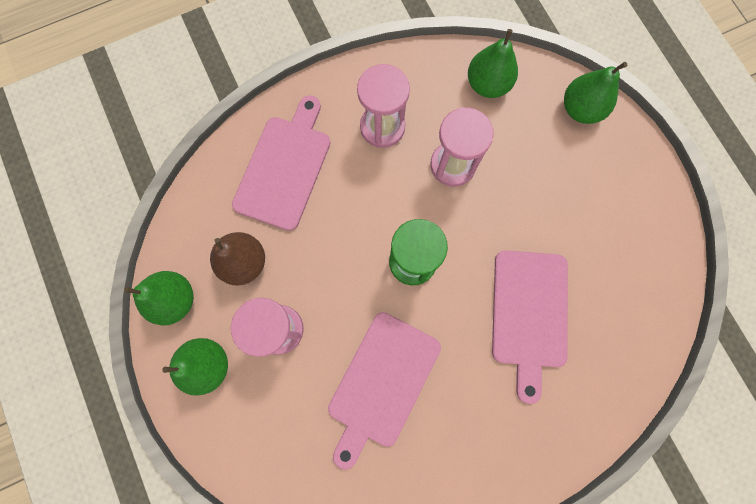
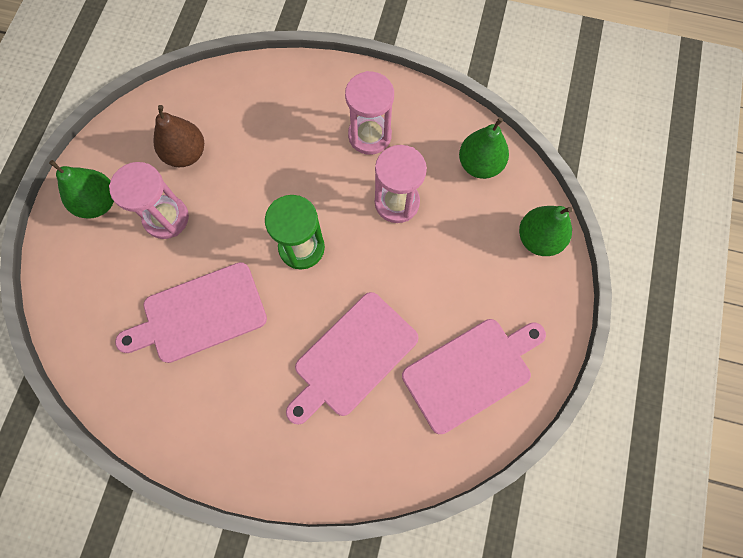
camera: 40 degrees right, 5 degrees down
(175, 300) = (119, 142): green pear -> none
(285, 168) = (273, 111): pink cutting board -> pink cutting board (471, 372)

